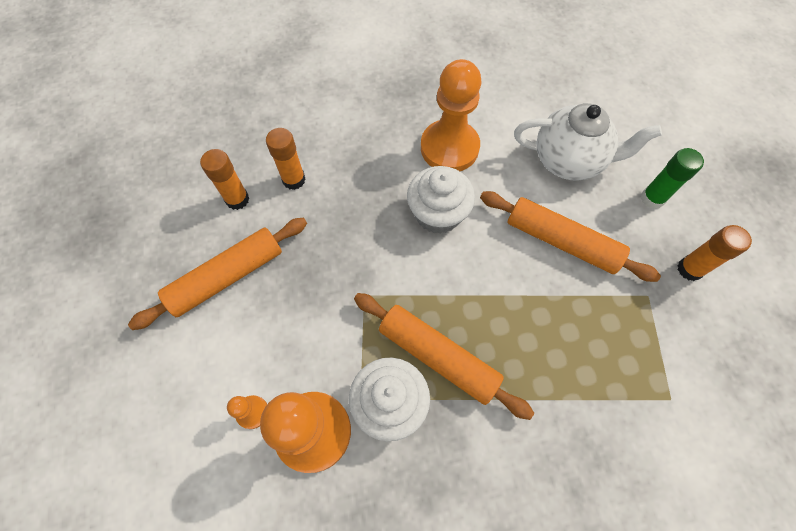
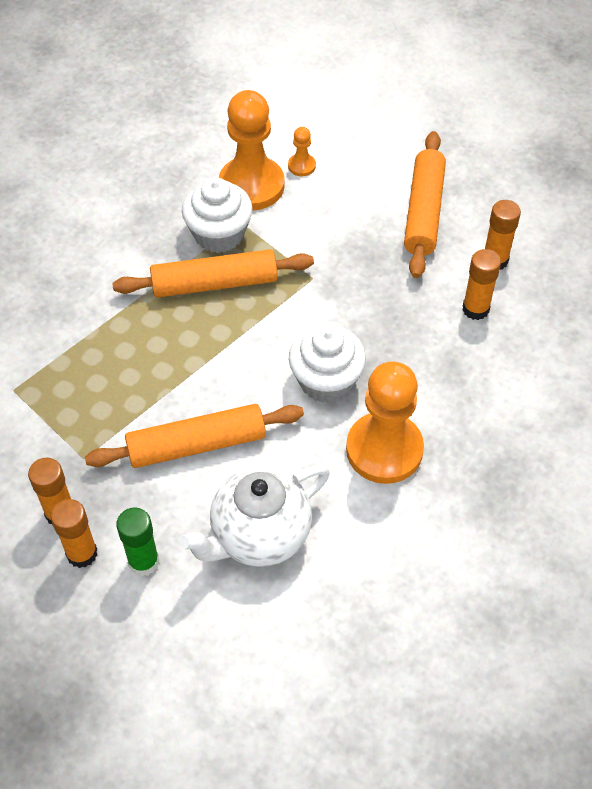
camera: 135 degrees right, 10 degrees down
(690, 232) = (82, 553): none -> orange glue stick

